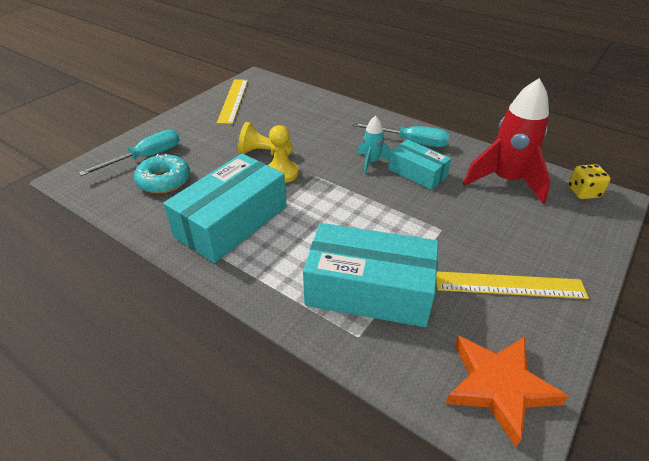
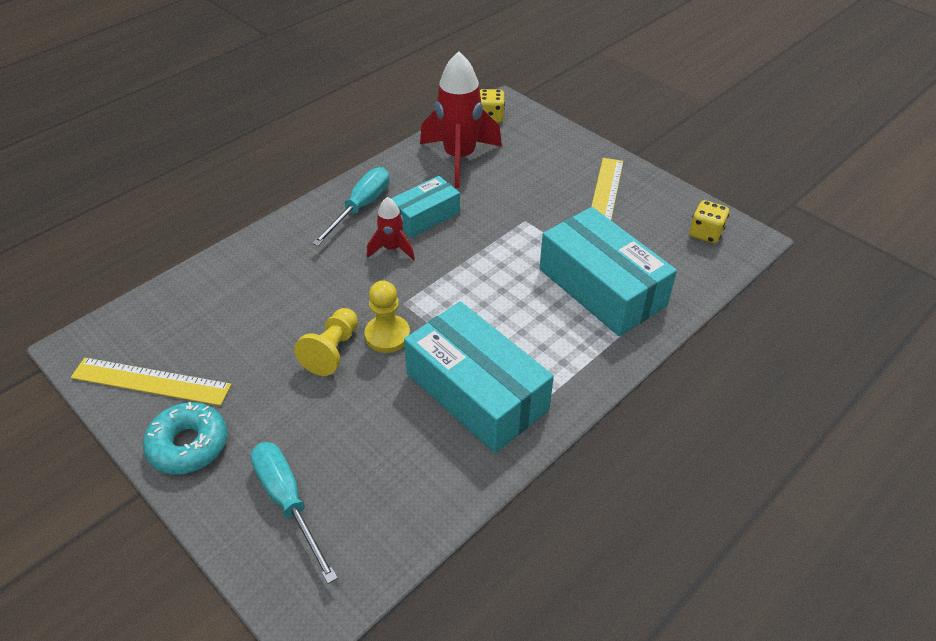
camera: 80 degrees left, 5 degrees up
(164, 180) = (363, 472): turquoise donut -> turquoise donut (188, 445)
(369, 290) = (601, 287): turquoise box -> turquoise box turned 60 degrees counterclockwise
(371, 162) = (392, 249): turquoise rocket -> red rocket
(499, 387) = (705, 233): orange star -> yellow dice

